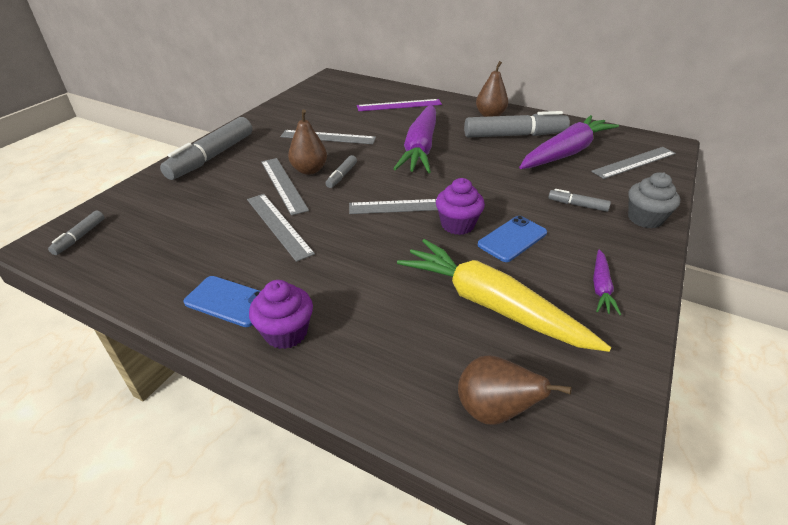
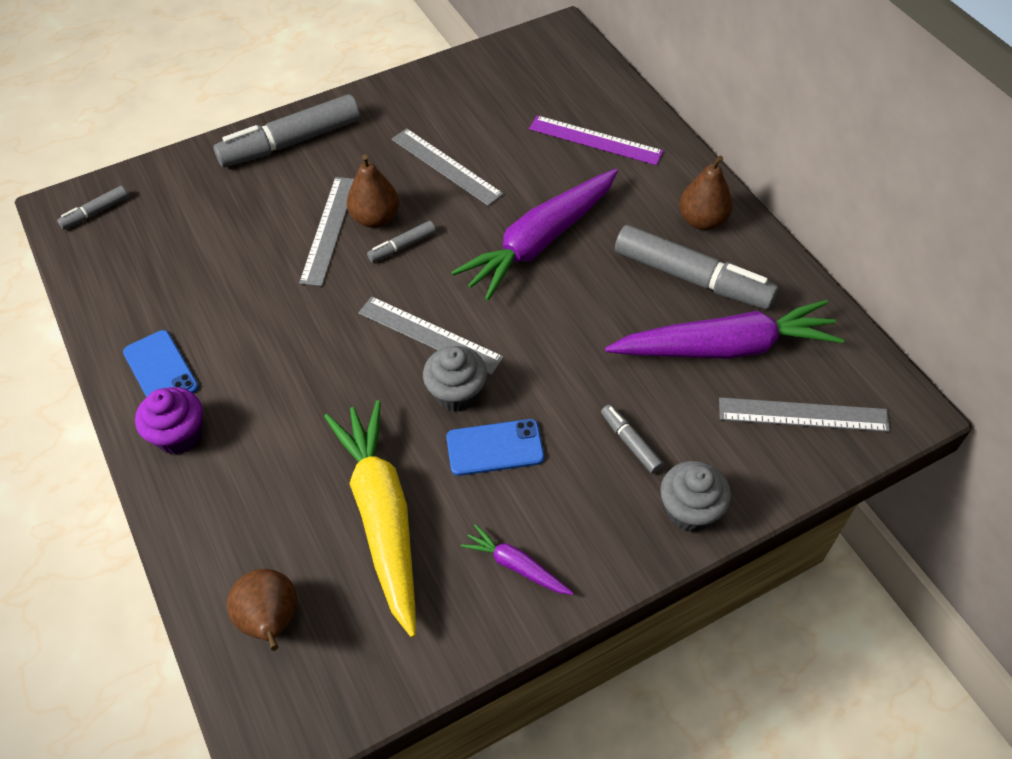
camera: 35 degrees right, 15 degrees up
(278, 225) = (276, 292): grey ruler -> none
(457, 225) = (456, 393): purple cupcake -> grey cupcake
(601, 287) = (516, 566): purple carrot -> purple carrot turned 75 degrees clockwise

